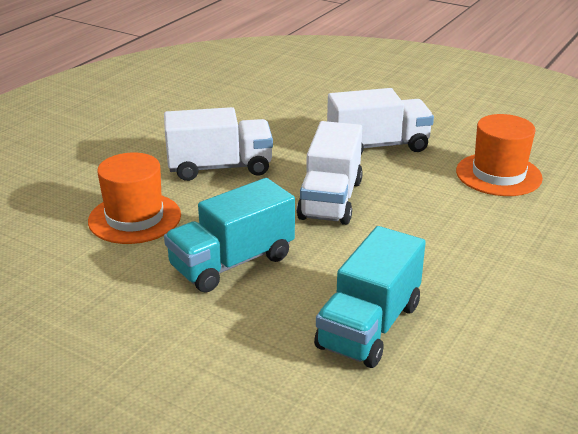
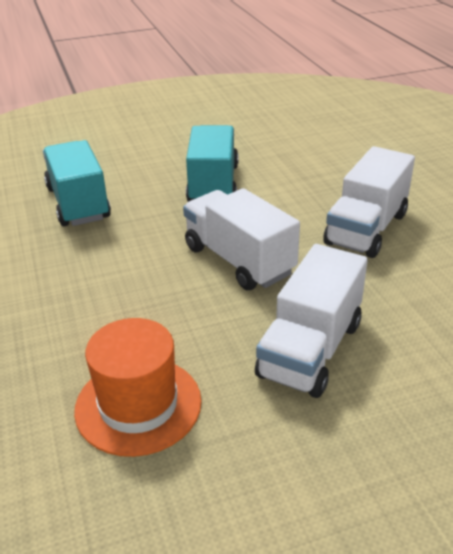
camera: 130 degrees right, 5 degrees up
(134, 218) = (320, 169): orange hat -> none

